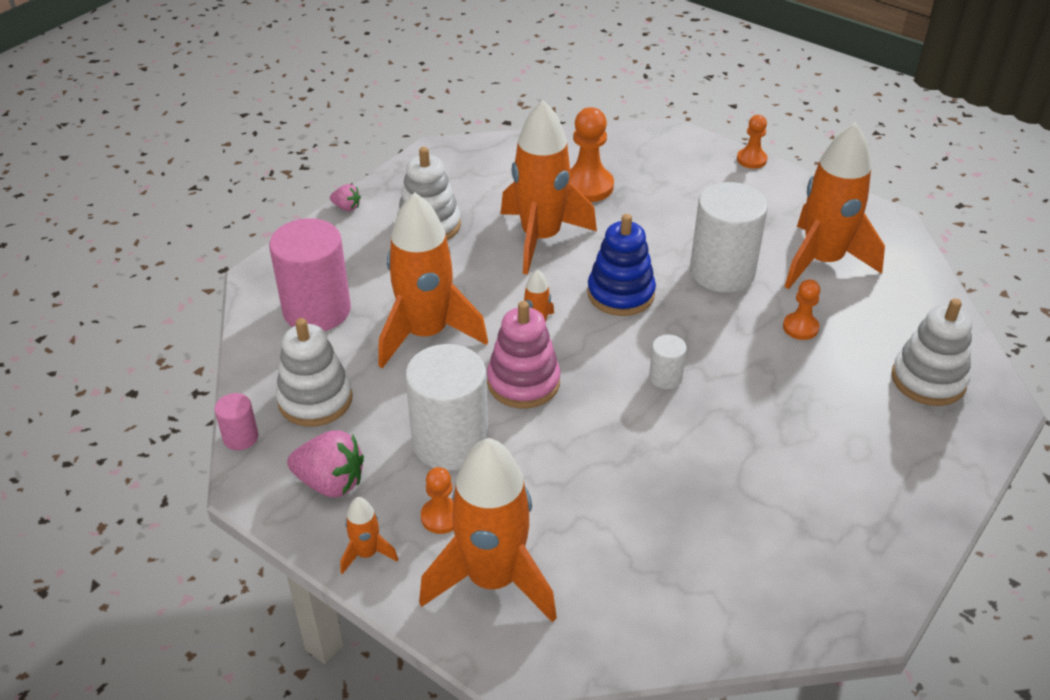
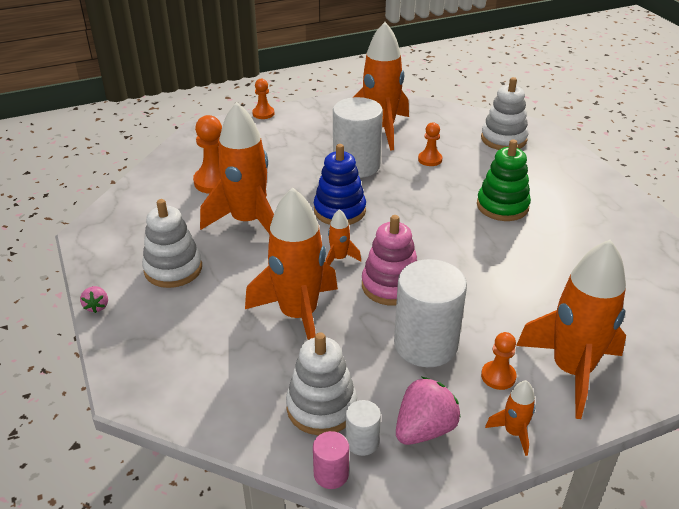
camera: 60 degrees left, 5 degrees down
(317, 310) = (212, 369): pink cylinder -> none
(347, 207) = (97, 306): pink strawberry -> pink strawberry turned 120 degrees clockwise
(665, 378) = (434, 224): white cylinder -> white cylinder (362, 442)
(762, 427) = (502, 206): none -> green stacking toy

